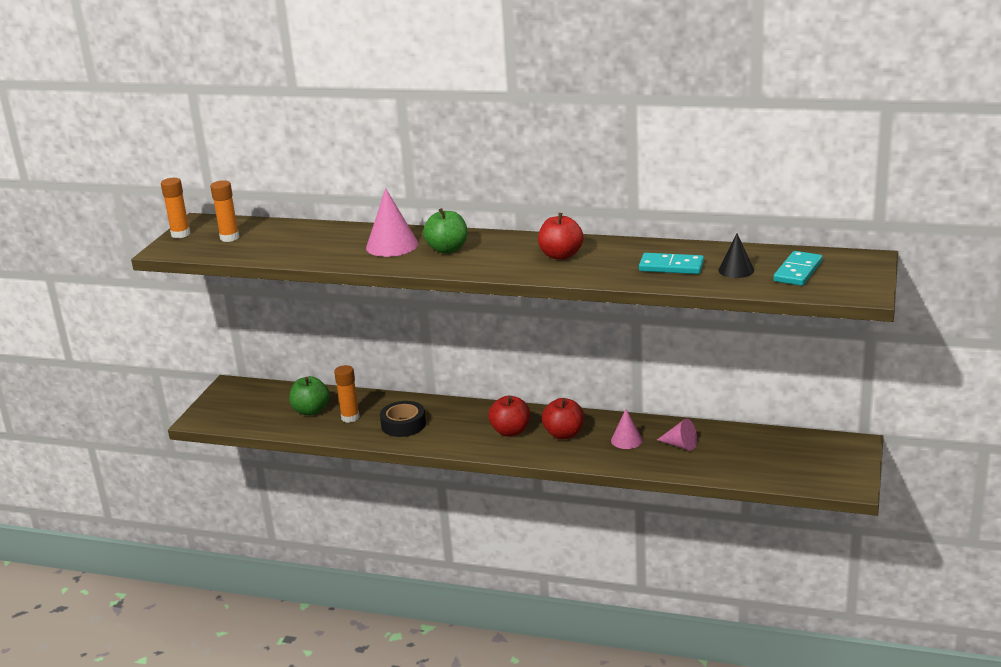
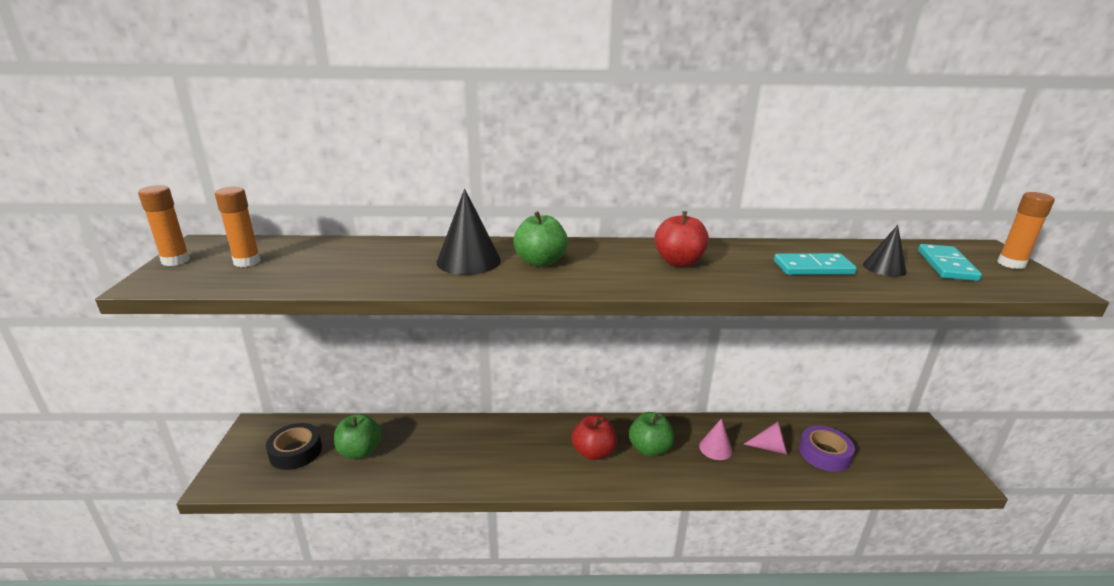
camera: 20 degrees left, 0 degrees up
(350, 418) = (409, 456): orange glue stick -> orange glue stick (1011, 264)
(392, 245) = (468, 261): pink cone -> black cone
(403, 425) = (473, 458): black tape -> black tape (296, 451)
(564, 434) = (649, 449): red apple -> green apple
(730, 455) = (824, 454): none -> purple tape

